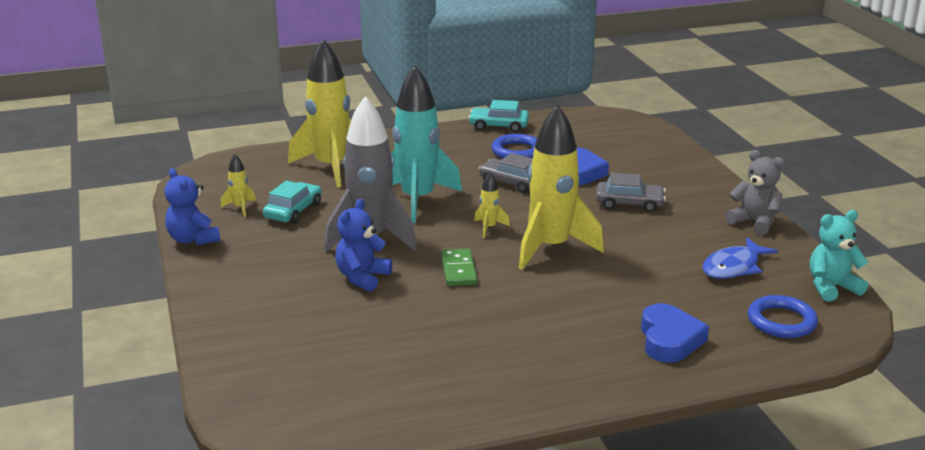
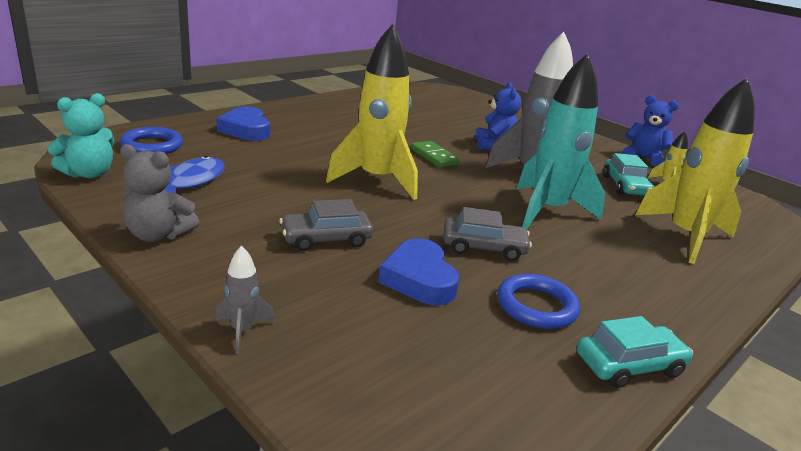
camera: 150 degrees right, 0 degrees up
(489, 228) = (449, 191): yellow rocket -> none
(698, 166) = (243, 331): none -> grey rocket

